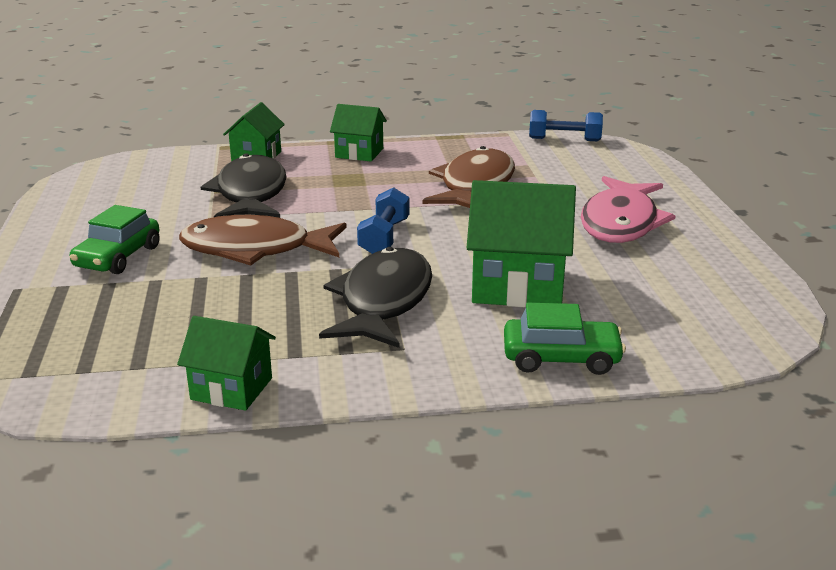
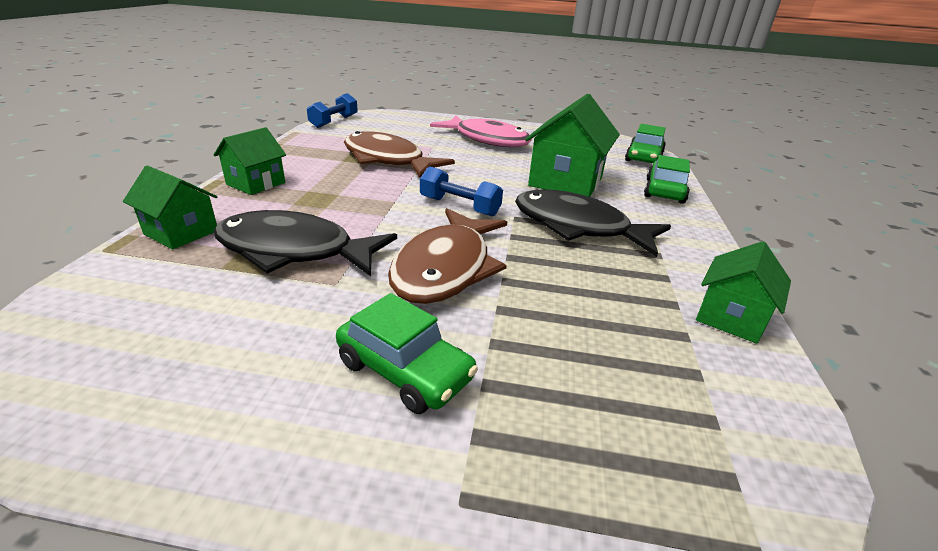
camera: 75 degrees left, 5 degrees up
(704, 342) = (644, 158): none -> green car

